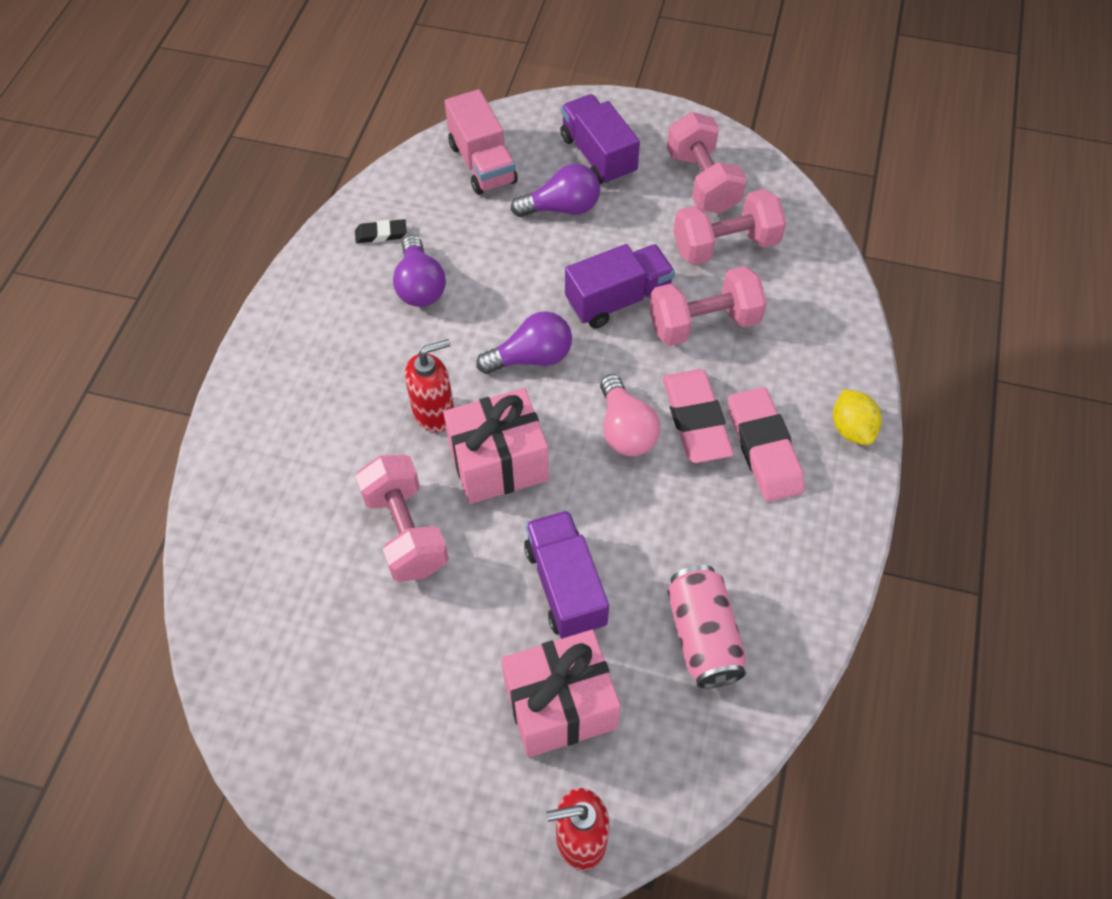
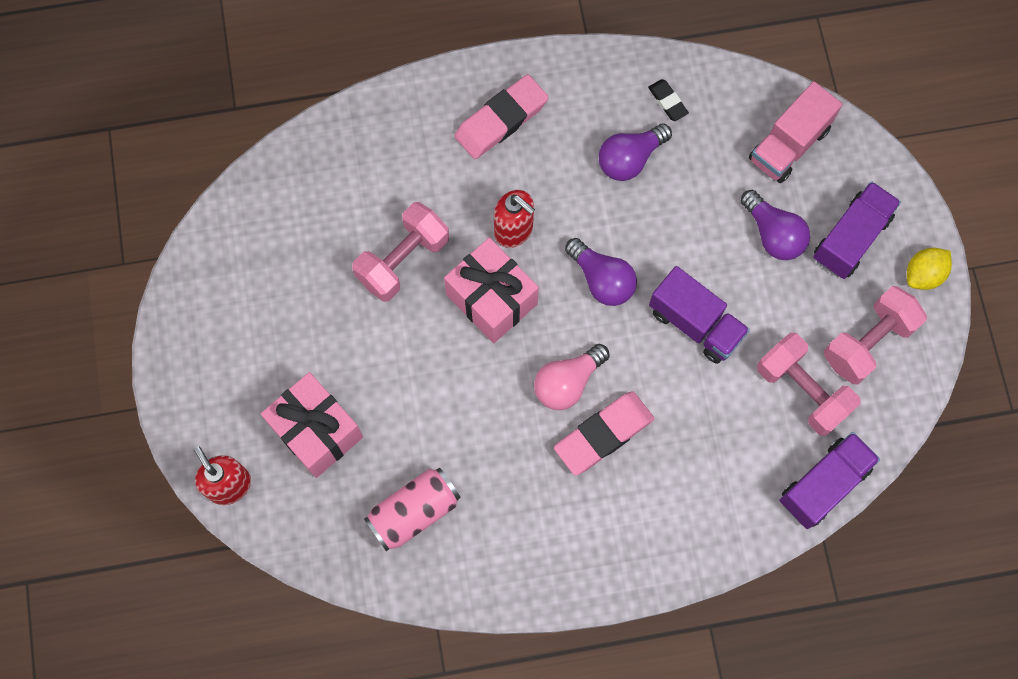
camera: 65 degrees right, 15 degrees up
(565, 586) = (410, 395): purple truck -> purple truck (824, 484)
(704, 323) = (705, 404): pink dumbbell -> none
(764, 448) = (602, 499): pink eraser -> pink eraser (501, 120)
(851, 429) = (655, 565): yellow lemon -> yellow lemon (923, 274)

